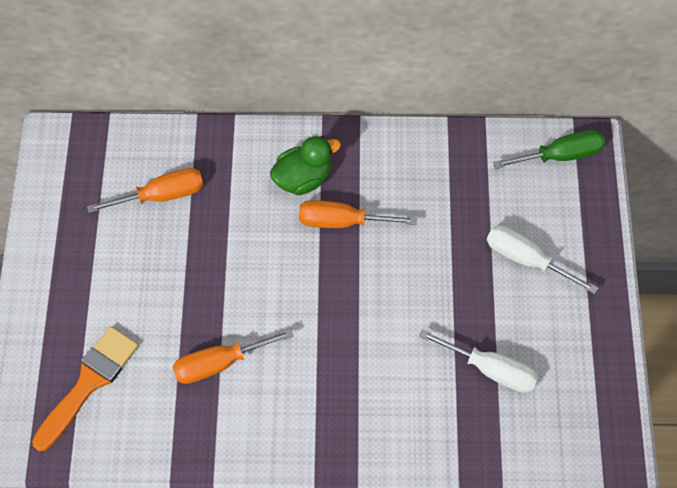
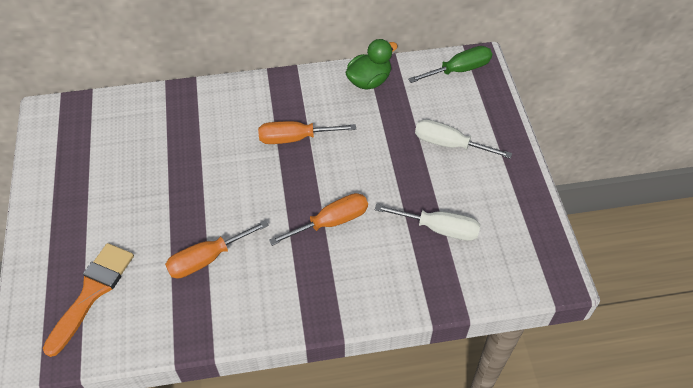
camera: 10 degrees left, 10 degrees down
(162, 195) = (142, 140): orange screwdriver -> orange screwdriver (331, 222)
(303, 178) = (258, 112): green duck -> green duck (369, 81)

